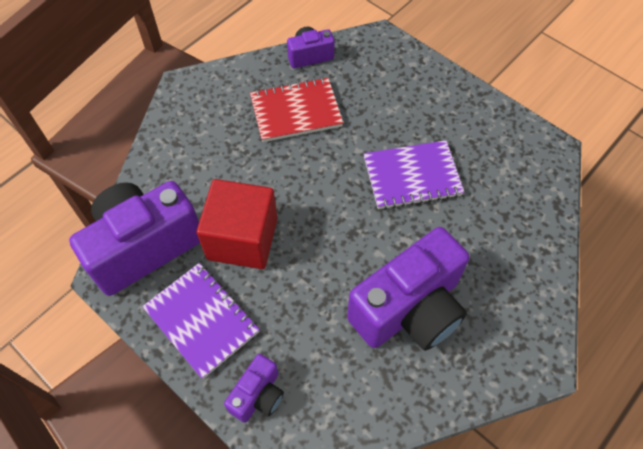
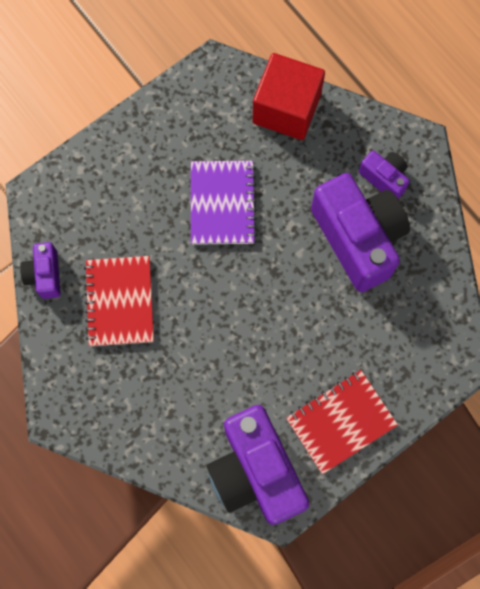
camera: 80 degrees left, 15 degrees up
(202, 320) = (340, 421): purple notebook -> red notebook
(242, 239) = (263, 375): red cube -> red cube (286, 109)
(258, 395) = (416, 379): purple camera -> purple camera (384, 178)

